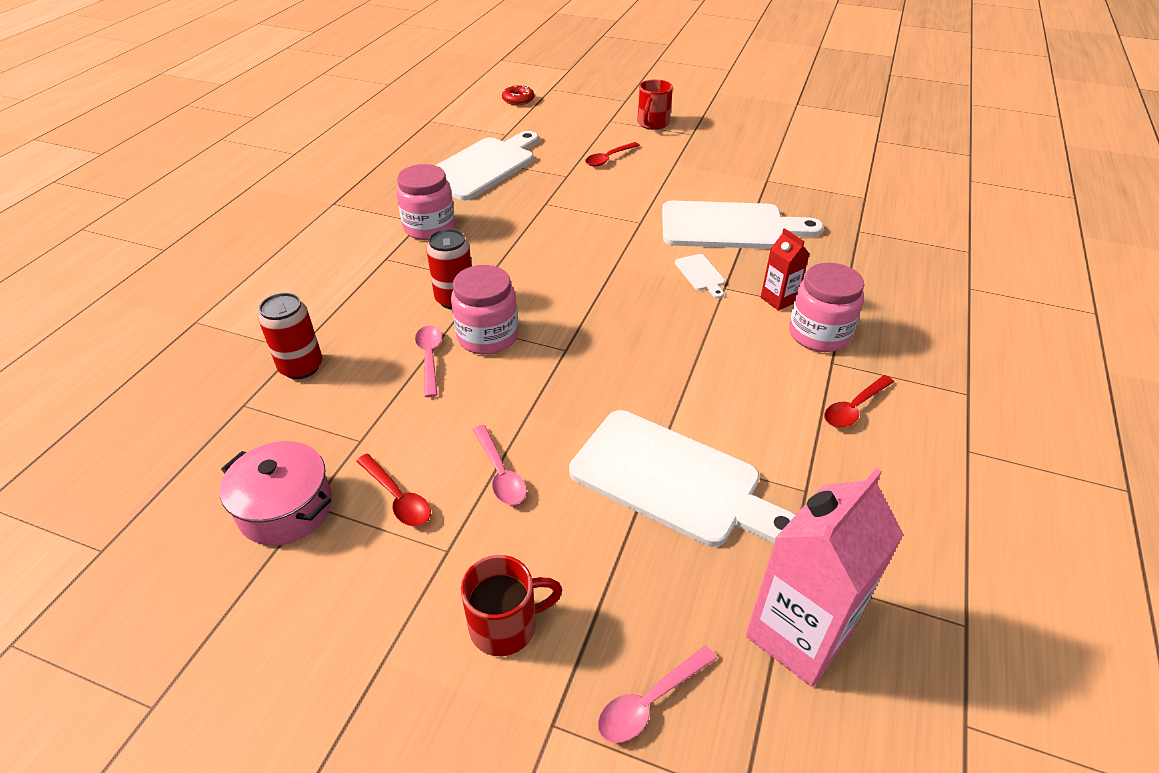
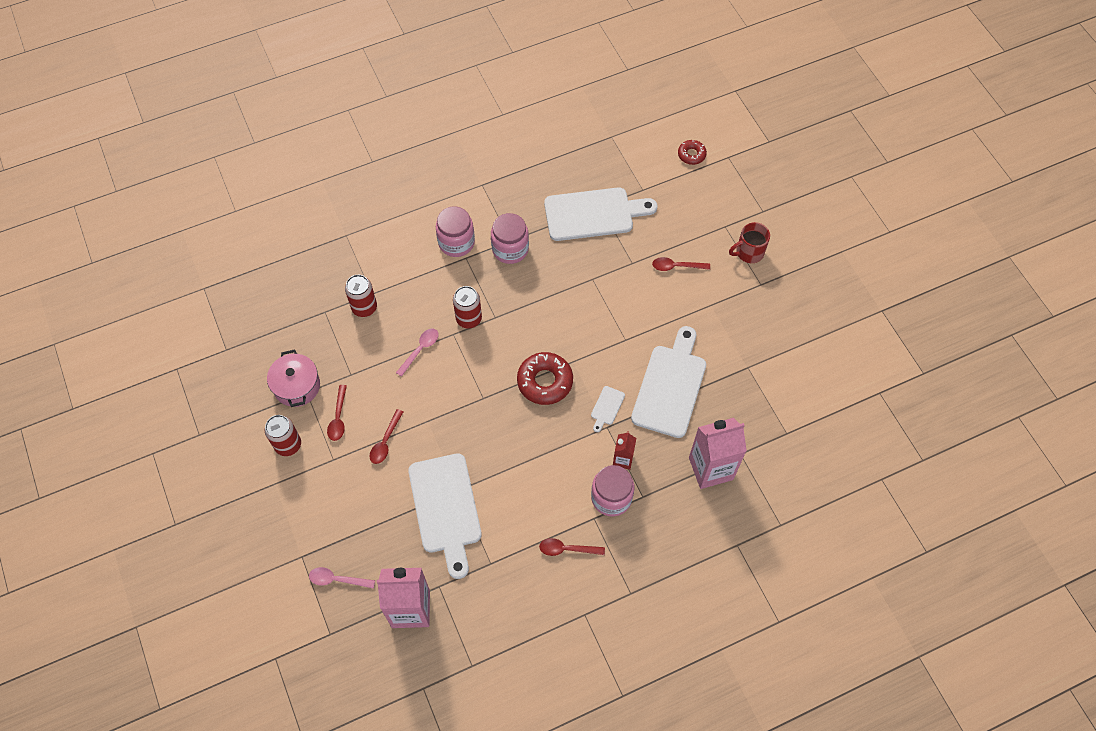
camera: 45 degrees right, 20 degrees up
(350, 589) = (288, 445): none -> red can
(487, 336) = (458, 358): pink jar -> pink jar (456, 242)
(500, 473) = (385, 441): pink spoon -> red spoon
(506, 625) = (322, 508): red mug -> none
(612, 295) = (545, 381): none -> red donut
(730, 226) = (670, 386): white cutting board -> white cutting board turned 120 degrees counterclockwise
(856, 254) = (710, 468): none -> pink carton

